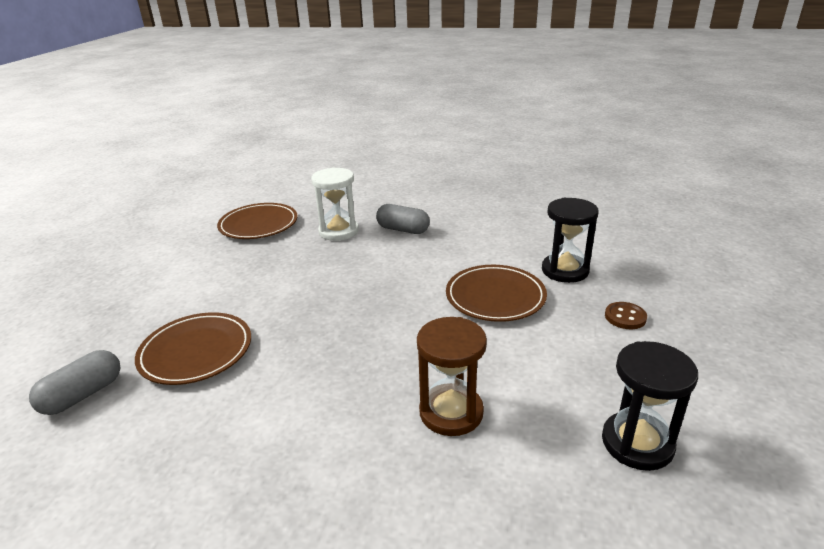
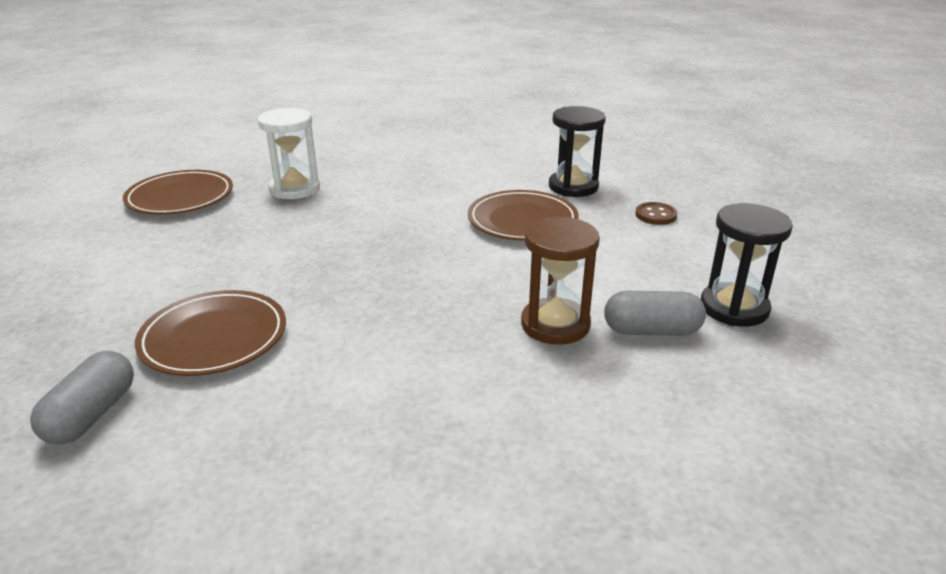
camera: 25 degrees left, 0 degrees up
(403, 230) = (372, 176): grey capsule -> grey capsule (651, 331)

